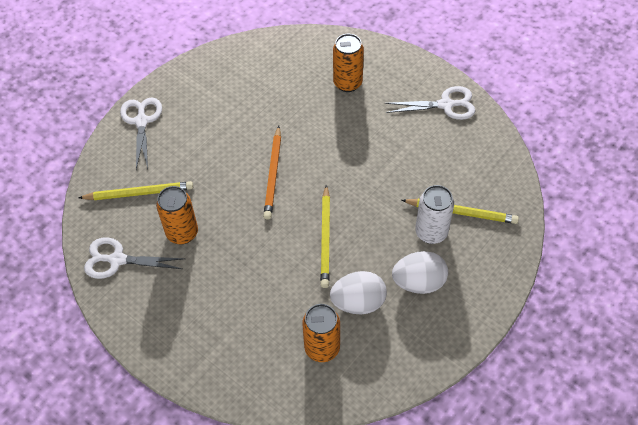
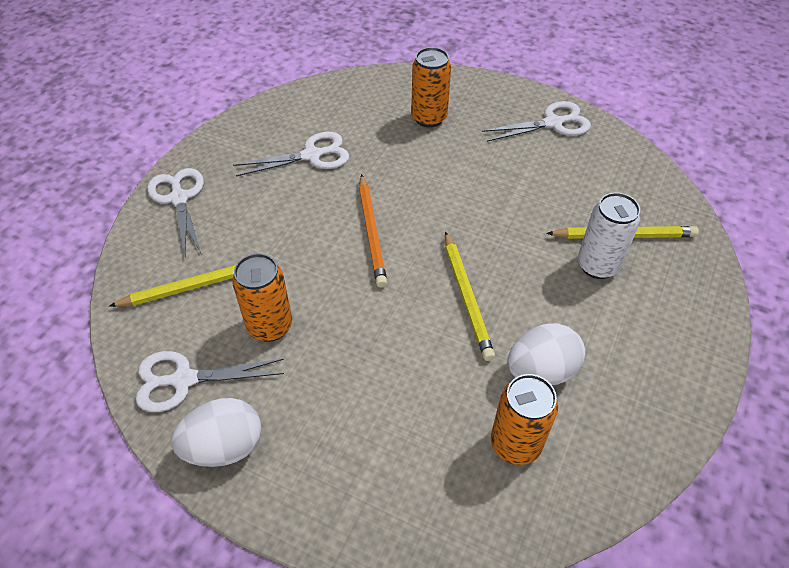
camera: 15 degrees left, 5 degrees down
(247, 101) = (312, 155): none -> white scissors
(418, 282) = (608, 329): white egg -> white egg (224, 447)

